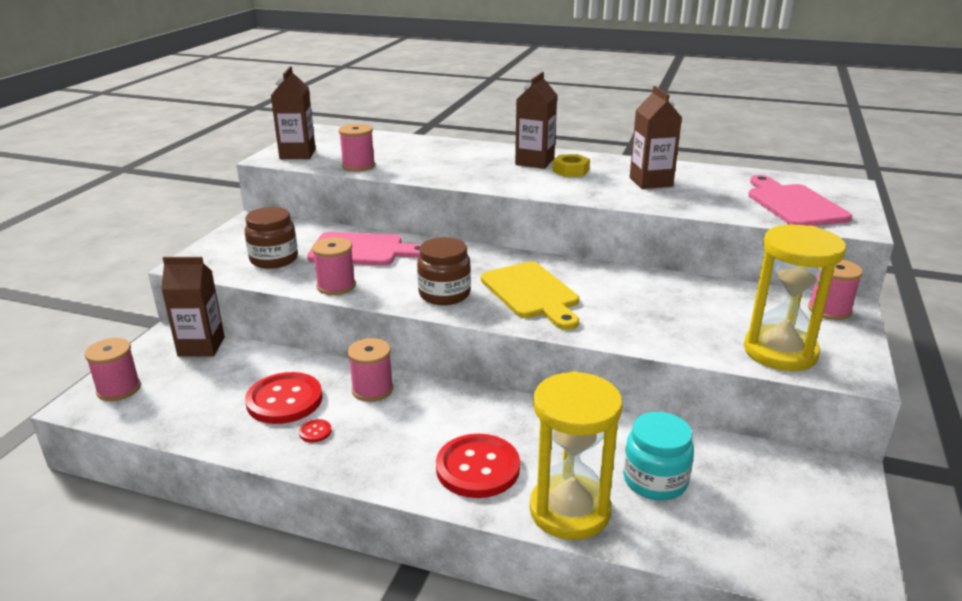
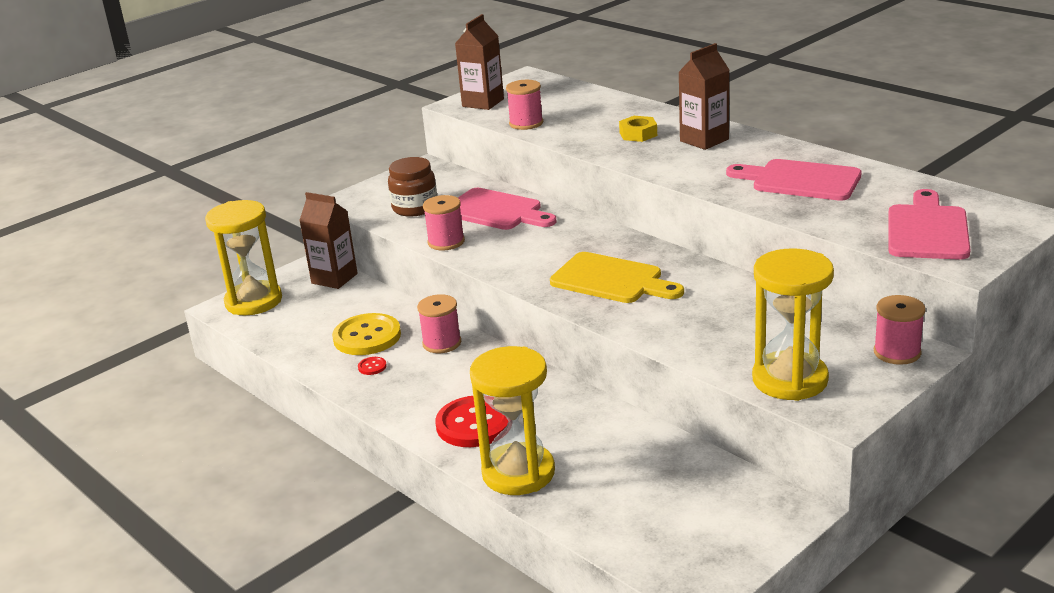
camera: 30 degrees right, 0 degrees up
(119, 389) = (253, 301): pink spool -> yellow hourglass
(284, 400) = (367, 337): red button -> yellow button
(444, 294) = (531, 266): brown jar -> none
(532, 293) = (611, 280): yellow cutting board -> yellow cutting board turned 60 degrees counterclockwise
(570, 171) = (730, 156): yellow nut -> yellow nut (638, 134)
(651, 182) = (800, 180): brown carton -> pink cutting board
(655, 480) = (612, 470): turquoise jar -> none

